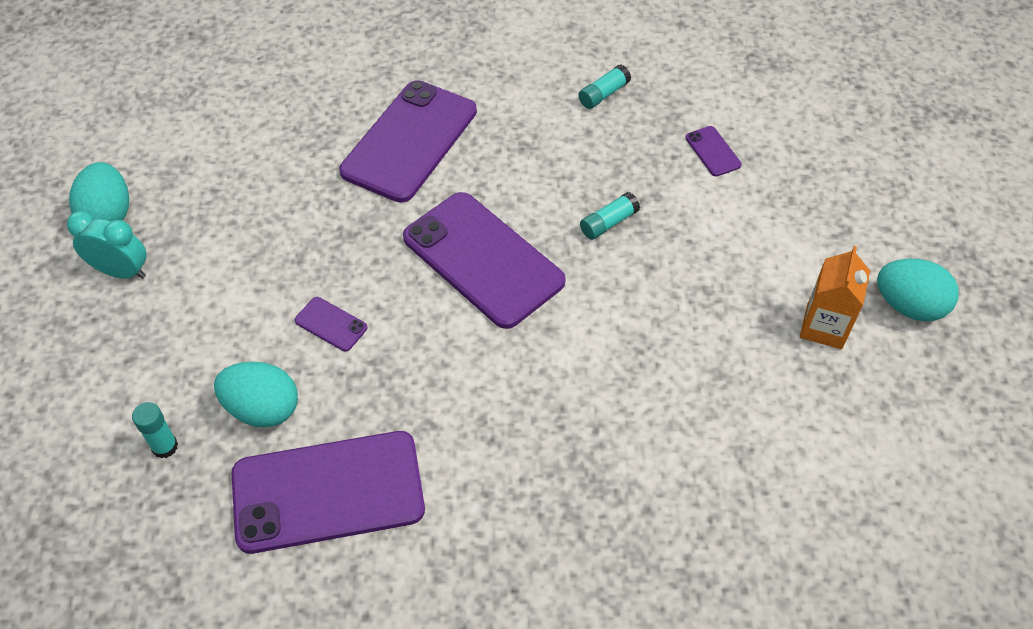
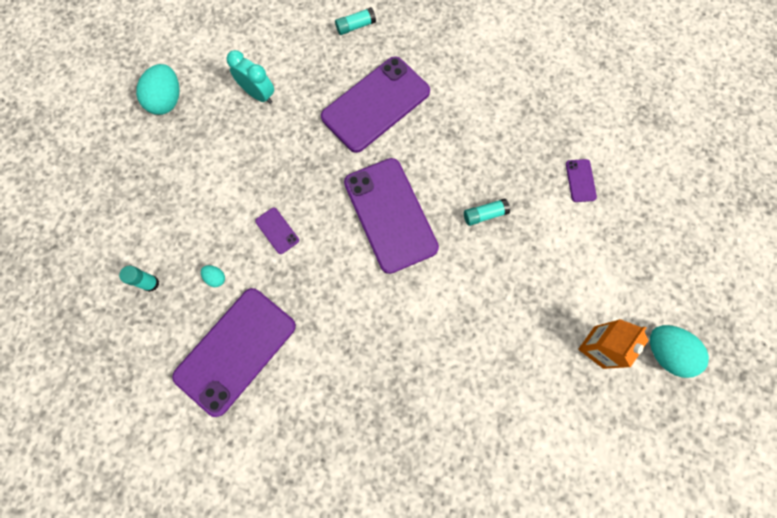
camera: 20 degrees right, 20 degrees up
(121, 271) = (162, 146): turquoise clock -> turquoise clock (258, 94)
(263, 409) = (216, 278): turquoise egg -> turquoise egg, size x0.47
(328, 492) = (236, 350): purple phone -> purple phone turned 60 degrees counterclockwise
(604, 94) = (522, 108): turquoise glue stick -> turquoise glue stick (355, 26)

